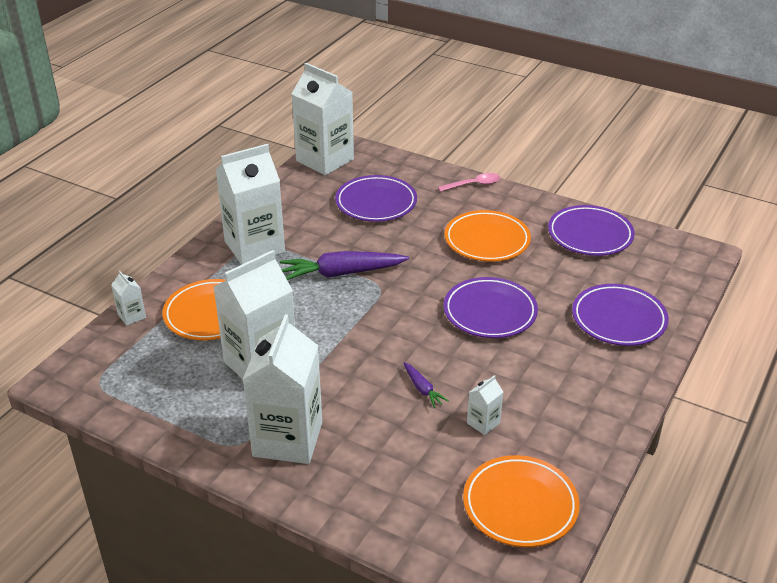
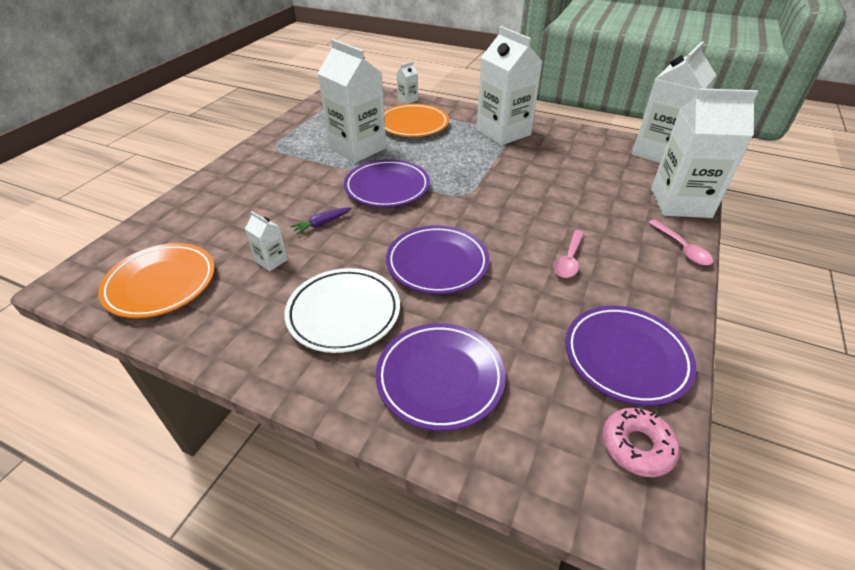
camera: 85 degrees right, 5 degrees up
(288, 439) = (275, 166): white carton -> white carton (680, 203)
(341, 273) = (479, 173): purple carrot -> none
(376, 203) = (601, 184): purple plate -> purple plate (387, 188)
(487, 240) = (569, 260): orange plate -> pink spoon
(556, 369) = (344, 313): none -> white plate
(659, 246) = (637, 446): none -> pink donut

